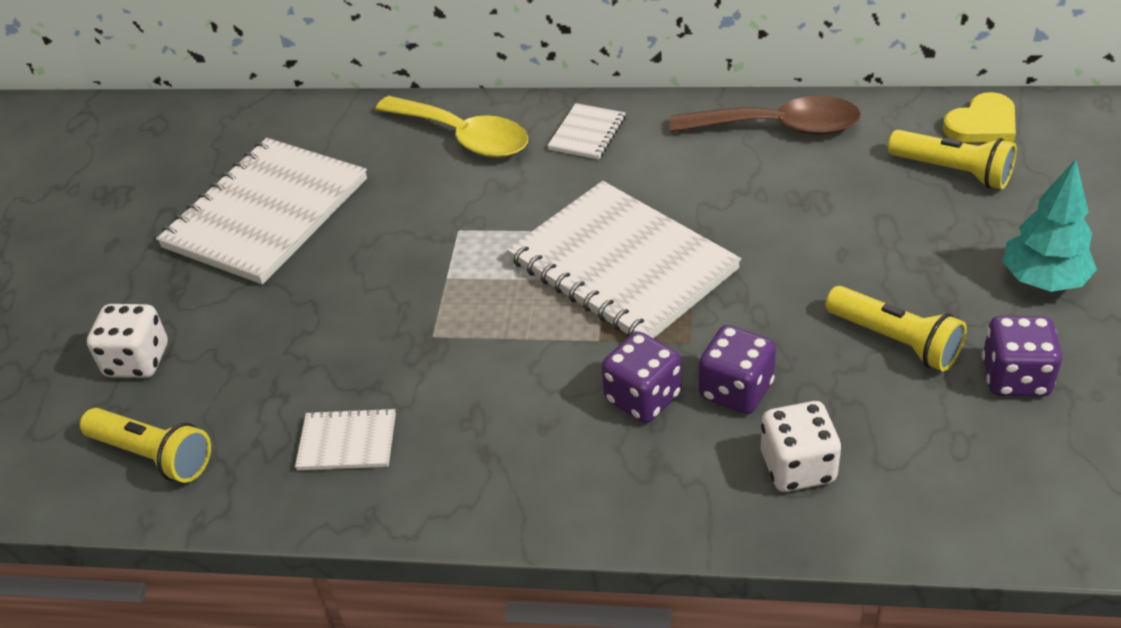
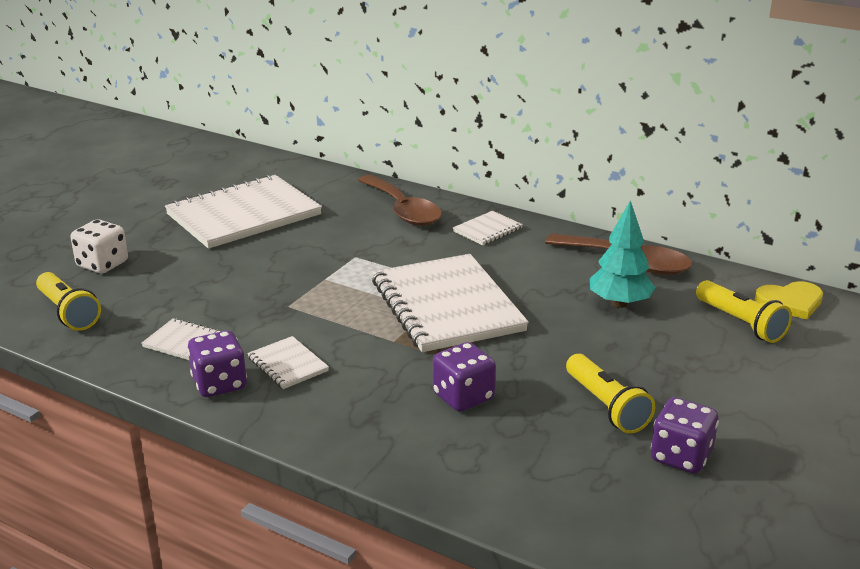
camera: 20 degrees right, 15 degrees down
(463, 137) = (403, 210): yellow spoon -> brown spoon
(500, 424) = (288, 364): none -> white notebook
(643, 398) = (395, 380): purple dice -> purple dice (219, 384)
(798, 467) = (468, 453): white dice -> none
(1043, 280) = (756, 407): turquoise tree -> turquoise tree (619, 303)

